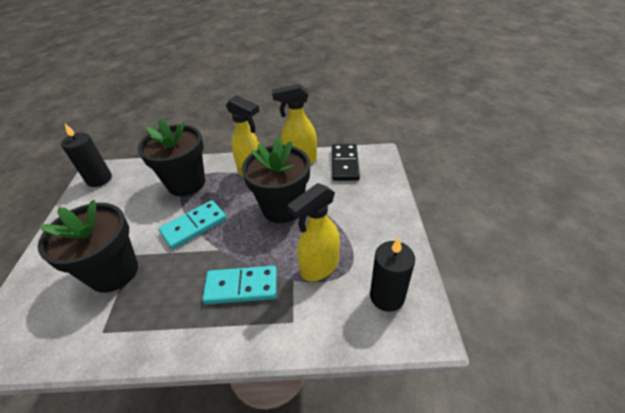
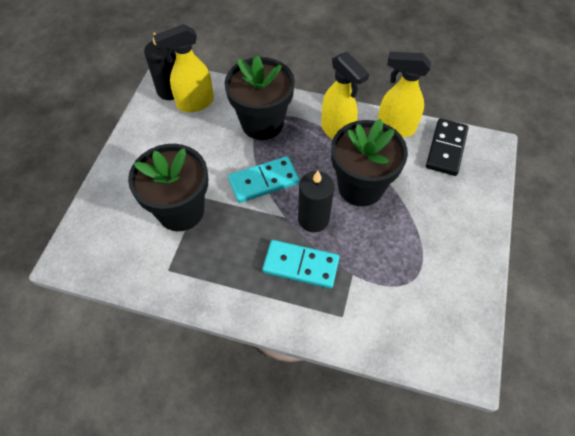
camera: 15 degrees right, 15 degrees up
(319, 267) = (382, 269): yellow spray bottle -> yellow spray bottle (195, 103)
(387, 296) = (441, 321): black candle -> black candle (313, 219)

